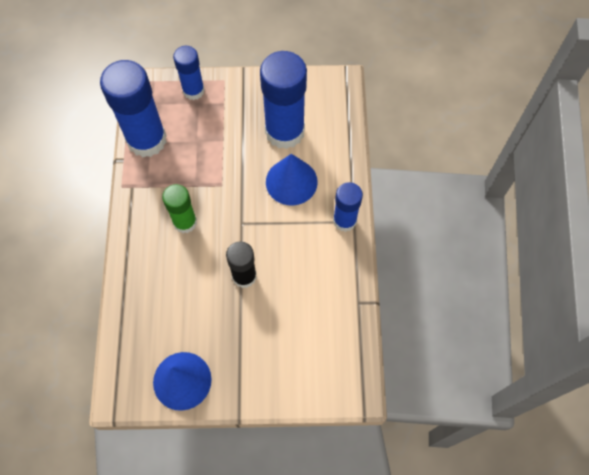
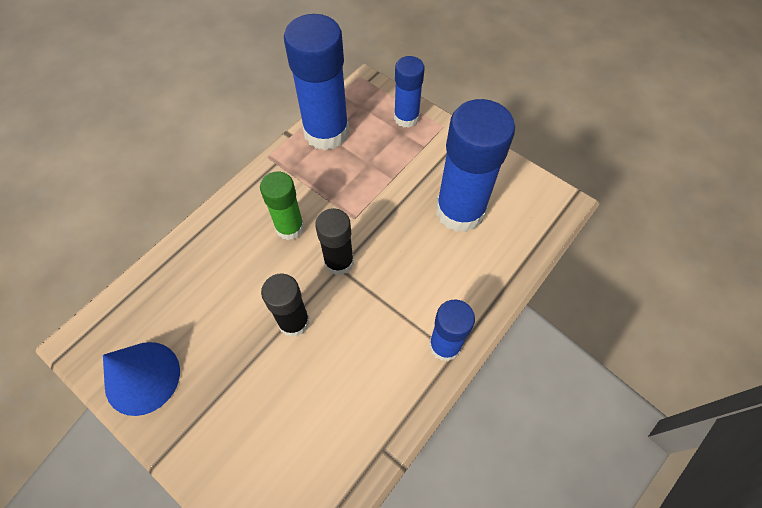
camera: 40 degrees right, 5 degrees down
(238, 220) = (339, 262): none -> black glue stick
(291, 181) = (424, 263): blue cone -> none

